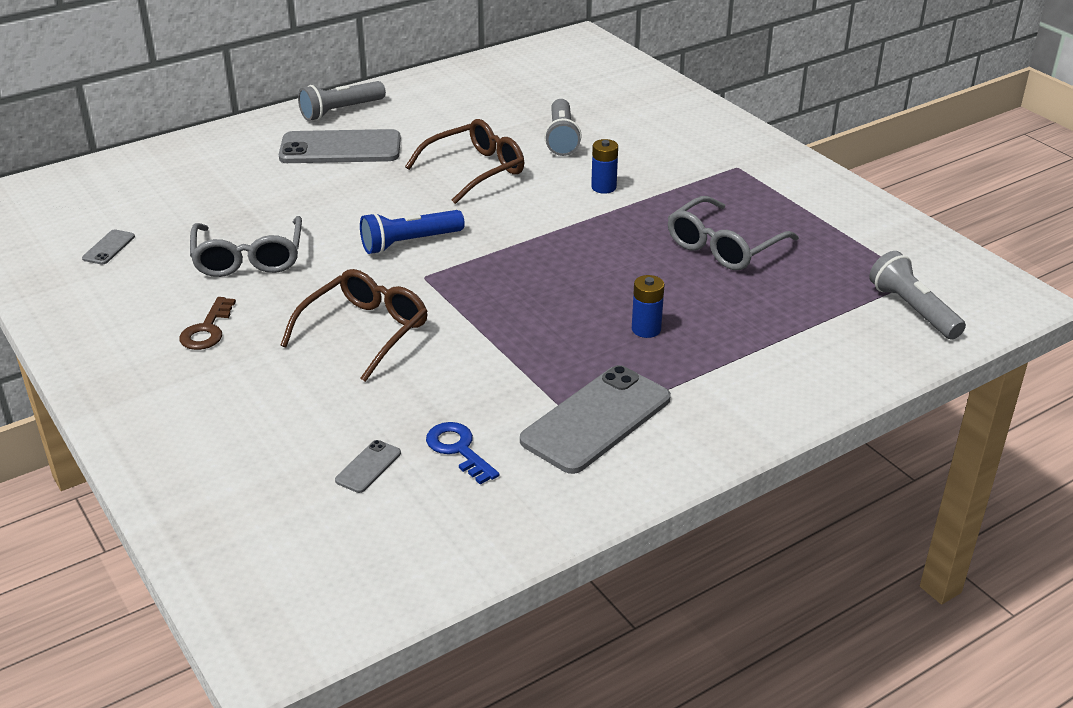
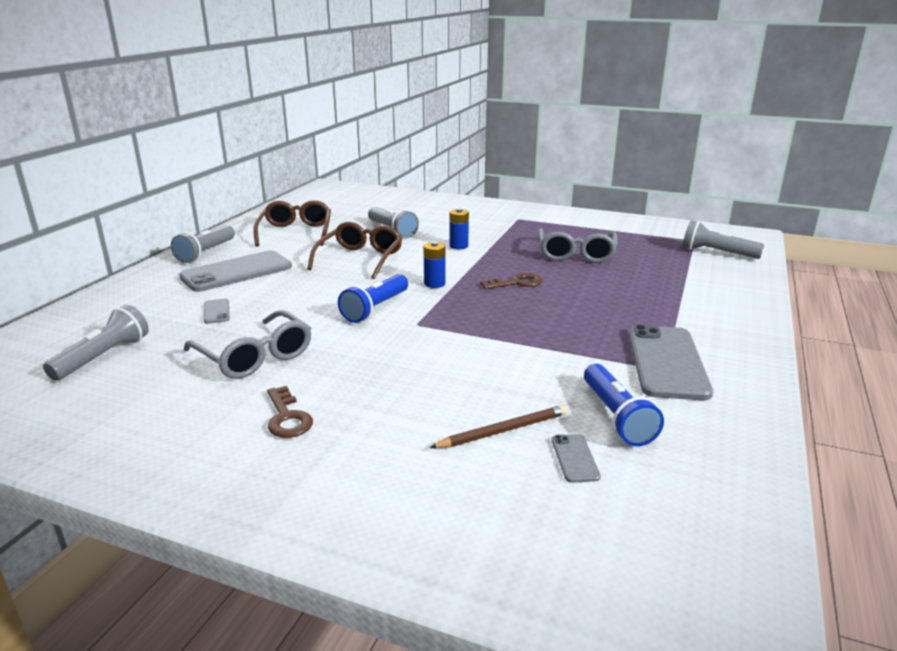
camera: 35 degrees left, 10 degrees down
(108, 247) = (99, 392): grey phone -> grey phone (216, 311)
(142, 212) = (103, 357): none -> grey flashlight
(348, 416) = (503, 430): none -> brown pencil
(365, 332) = (426, 371): brown glasses -> brown glasses (296, 232)
(458, 449) = (616, 417): blue key -> blue flashlight
(593, 263) = (517, 283): none -> brown key
(646, 329) = (607, 305): blue battery -> blue battery (434, 283)

